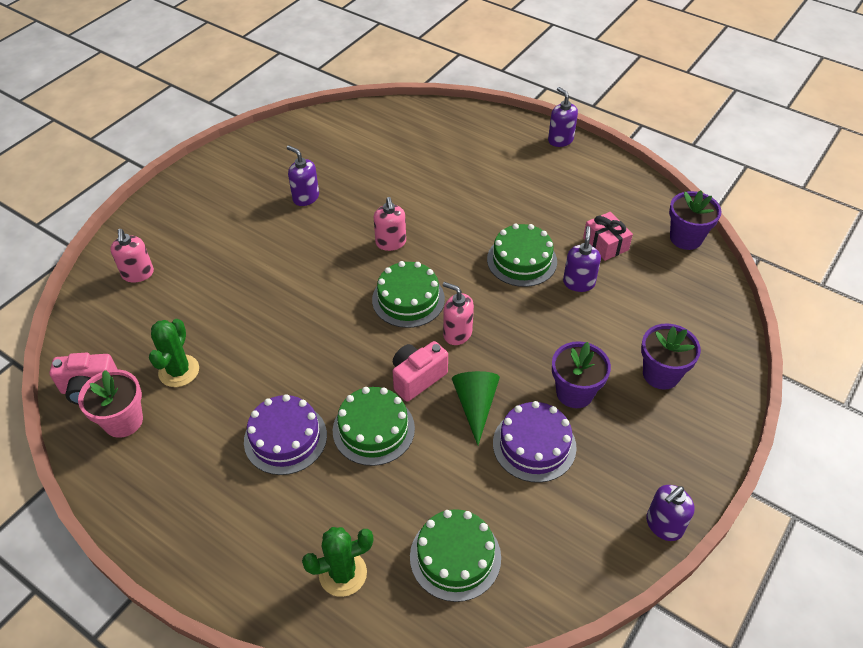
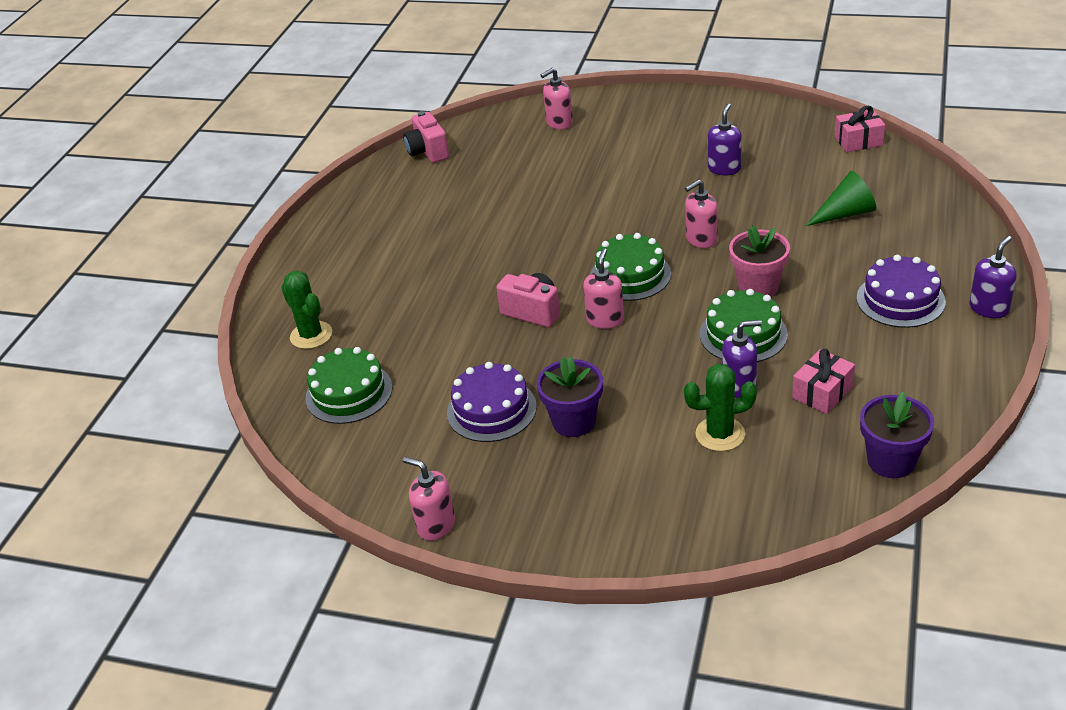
camera: 75 degrees right, 10 degrees down
(123, 421) = (405, 179): pink flower pot -> pink flower pot (758, 287)
(179, 371) = (468, 183): green cactus -> green cactus (720, 434)
(285, 438) = (427, 261): purple cake -> purple cake (900, 300)
(330, 119) = (858, 141): none -> pink gift
(373, 429) = (460, 305): green cake -> none
(475, 405) = (519, 358): green cone -> green cone (845, 213)
(661, 374) = (639, 483): purple flower pot -> none
(663, 525) = (436, 525): purple soap dispenser -> pink soap dispenser

